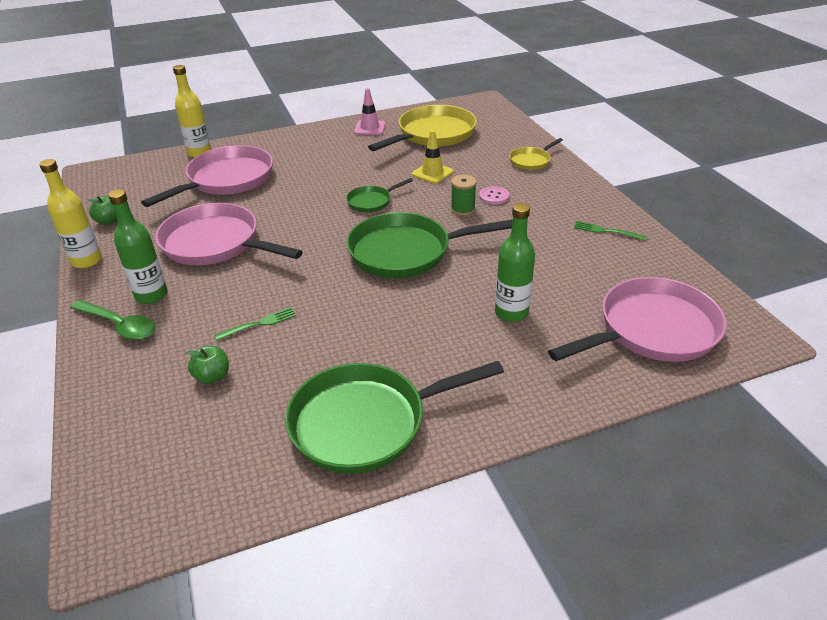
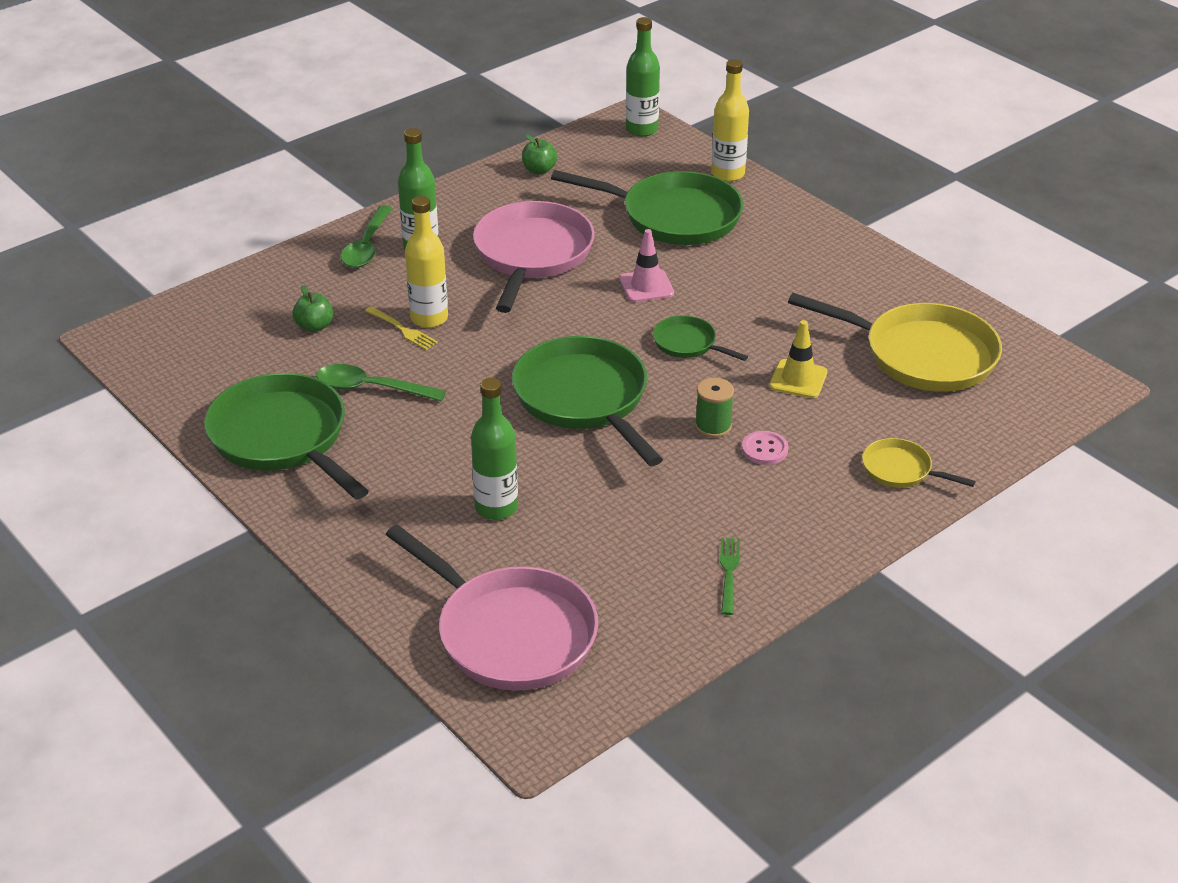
camera: 70 degrees right, 0 degrees up
(87, 261) = (460, 186): yellow bottle -> yellow bottle (429, 318)
(109, 172) = (641, 129): none -> green bottle
(226, 180) = (673, 216): pink pan -> green pan
(259, 324) = (402, 329): green fork -> yellow fork
(328, 354) = (371, 388): none -> green spoon
(370, 128) = (899, 291): pink traffic cone -> pink traffic cone (646, 286)

